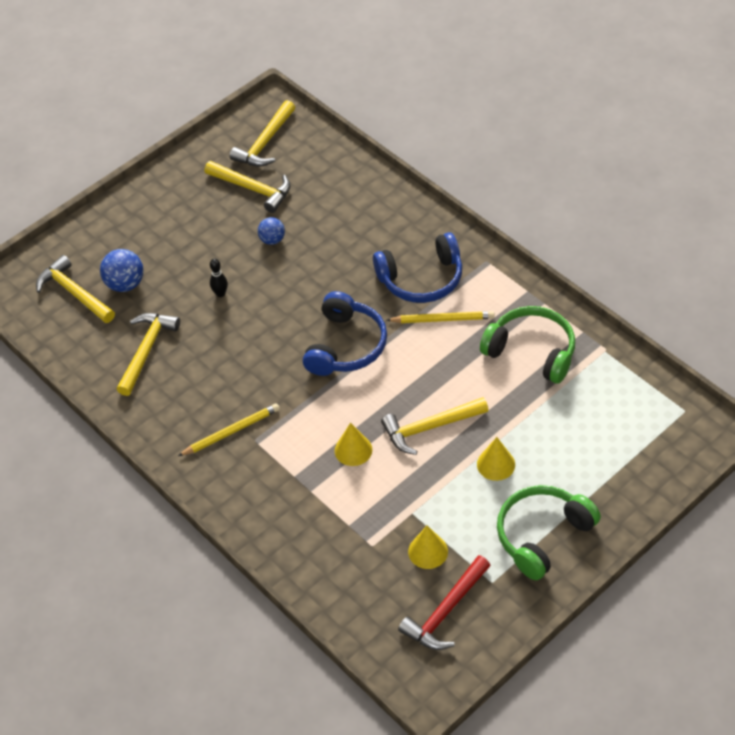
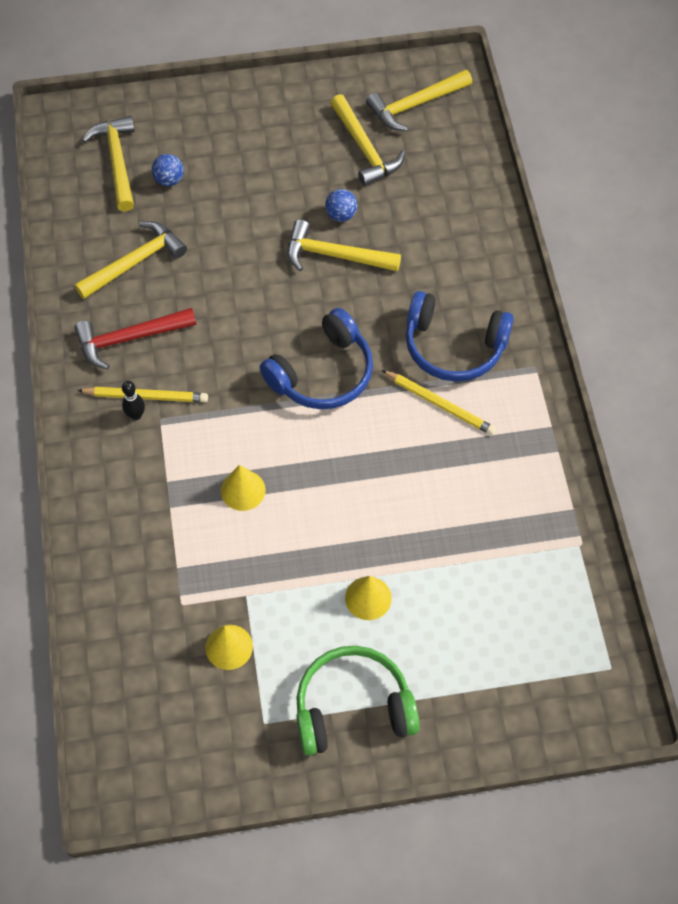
camera: 30 degrees right, 10 degrees up
(125, 284) = (169, 180): blue ball -> blue ball, size x0.65
(220, 293) = (248, 243): black bowling pin -> black bowling pin (136, 415)
(430, 428) = (335, 515): yellow hammer -> yellow hammer (335, 255)
(446, 611) = (196, 723): red hammer -> red hammer (130, 339)
(531, 351) = (502, 497): green headphones -> none

